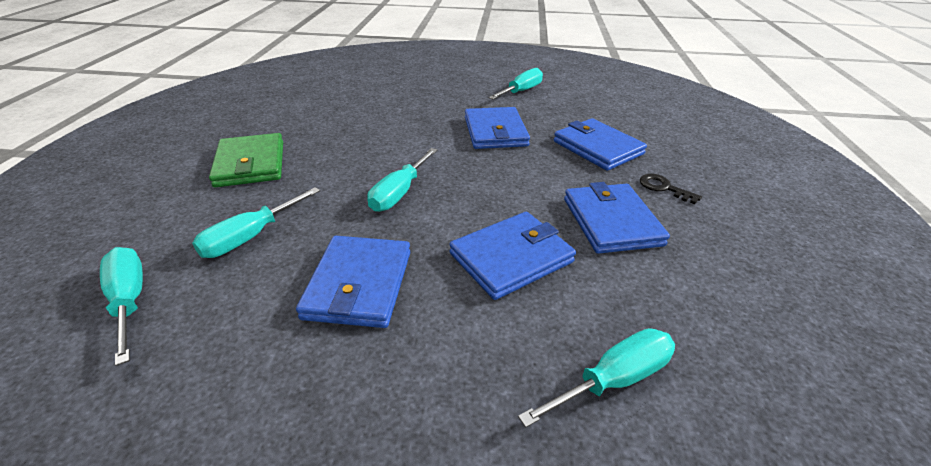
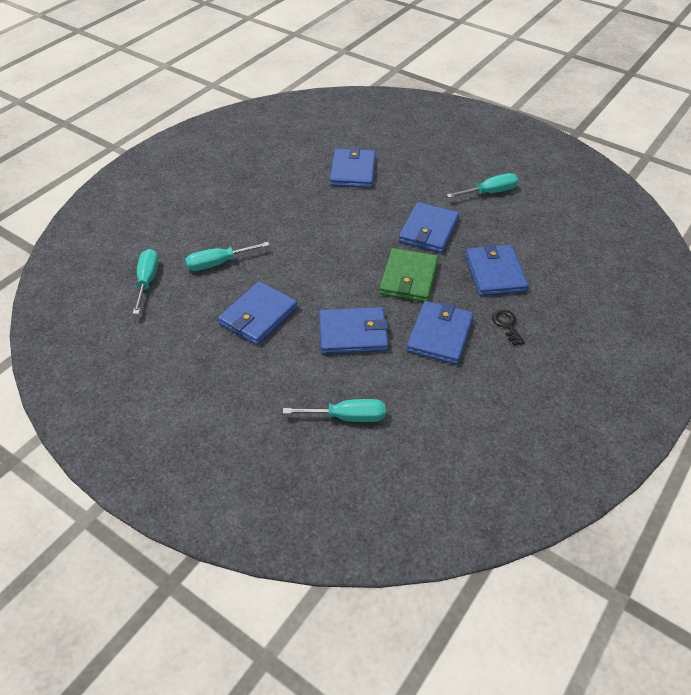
camera: 30 degrees right, 10 degrees up
(250, 164) = (242, 205): green wallet -> green wallet (408, 278)
(369, 105) = (353, 171): none -> blue wallet
(399, 193) = (320, 262): turquoise screwdriver -> none

